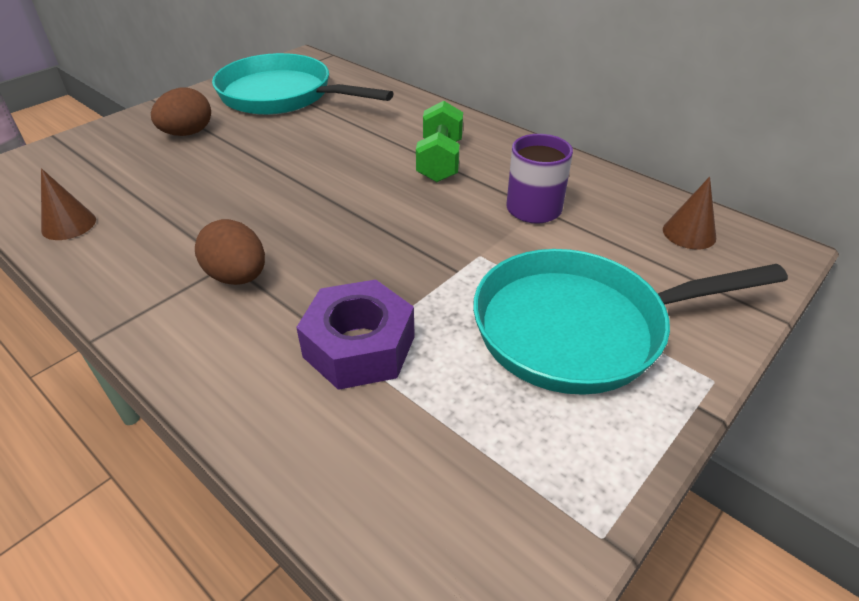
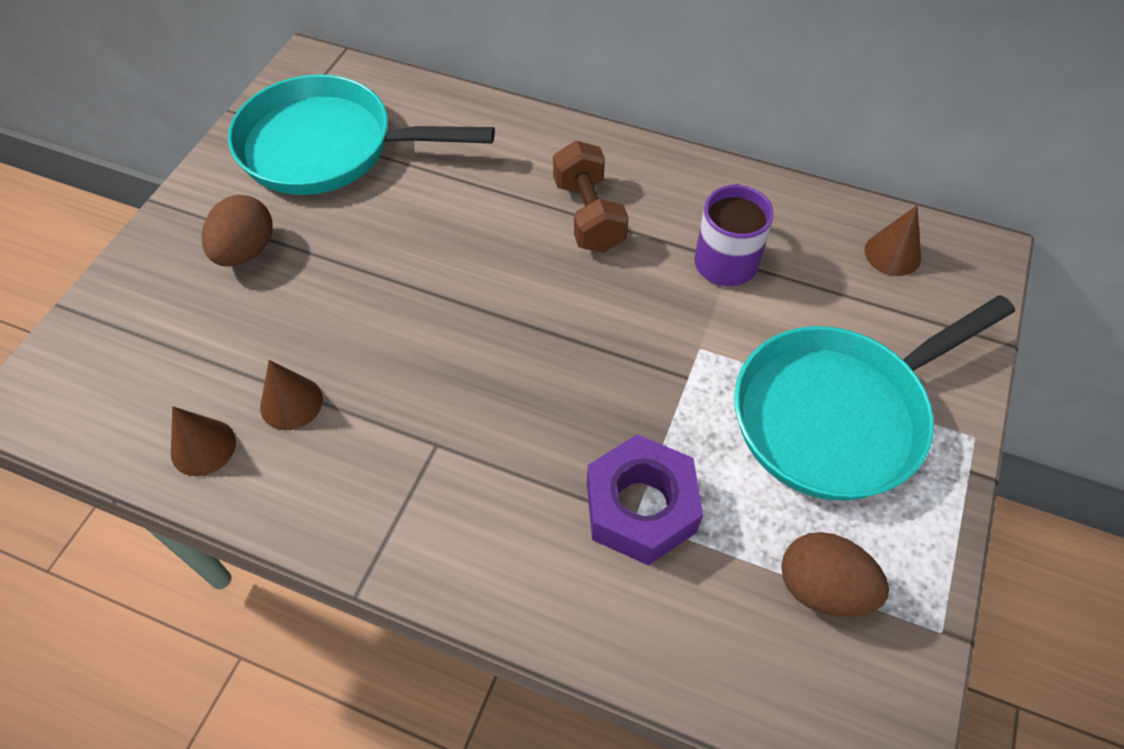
camera: 20 degrees left, 15 degrees up
(147, 215) = (291, 403): none -> brown cone
(237, 277) = (460, 459): brown egg -> brown egg (823, 588)
(440, 161) = (588, 215): green dumbbell -> brown dumbbell

